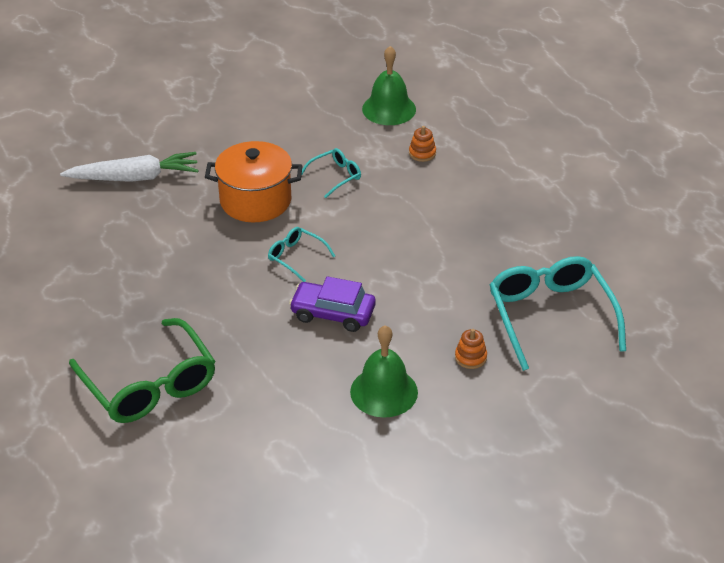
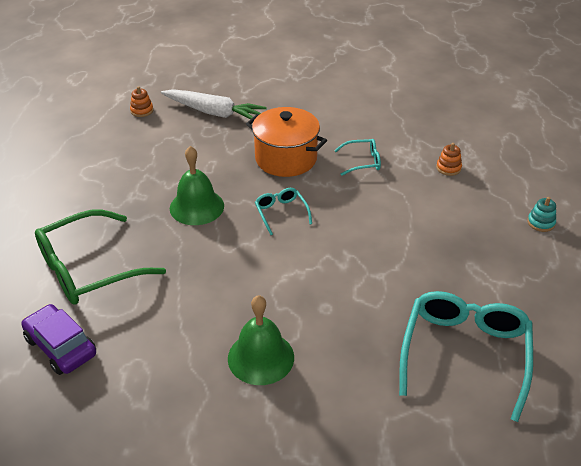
camera: 30 degrees right, 0 degrees up
(149, 385) = (89, 269): green glasses -> green glasses turned 60 degrees clockwise
(333, 313) = (273, 270): purple car -> purple car (61, 346)
(389, 109) = (446, 125): green bell -> green bell (197, 207)
(470, 357) = (360, 360): orange stacking toy -> orange stacking toy (142, 111)
(539, 177) = (541, 223): none -> turquoise stacking toy

